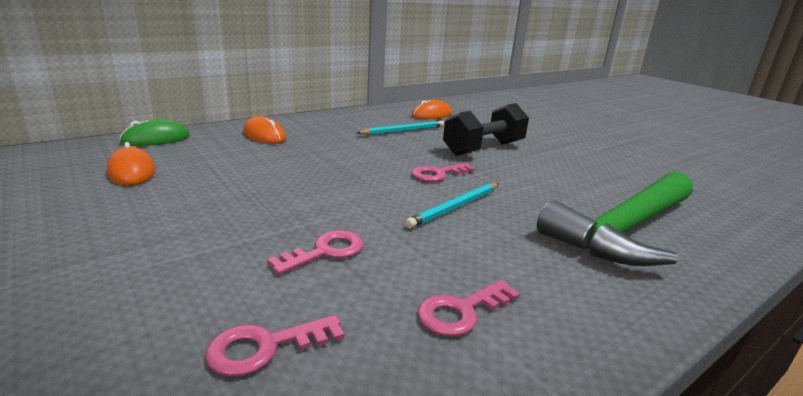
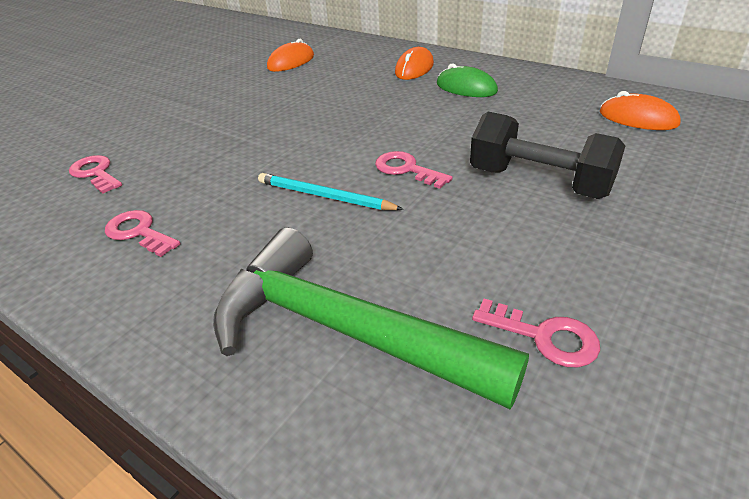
camera: 75 degrees right, 15 degrees up
(156, 139) = (357, 44): green mouse -> green mouse (466, 88)
(325, 251) = (206, 159): pink key -> pink key (544, 336)
(403, 131) = (531, 118): turquoise pencil -> none

